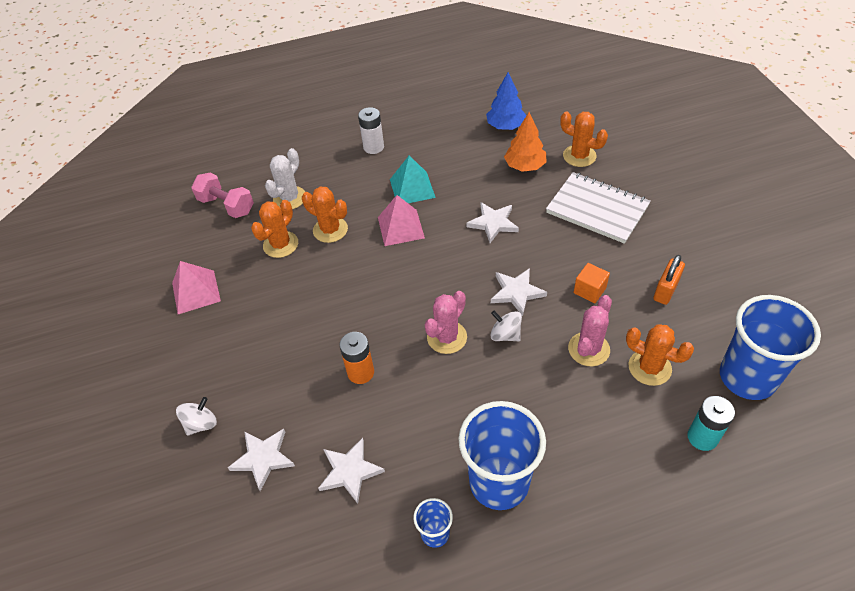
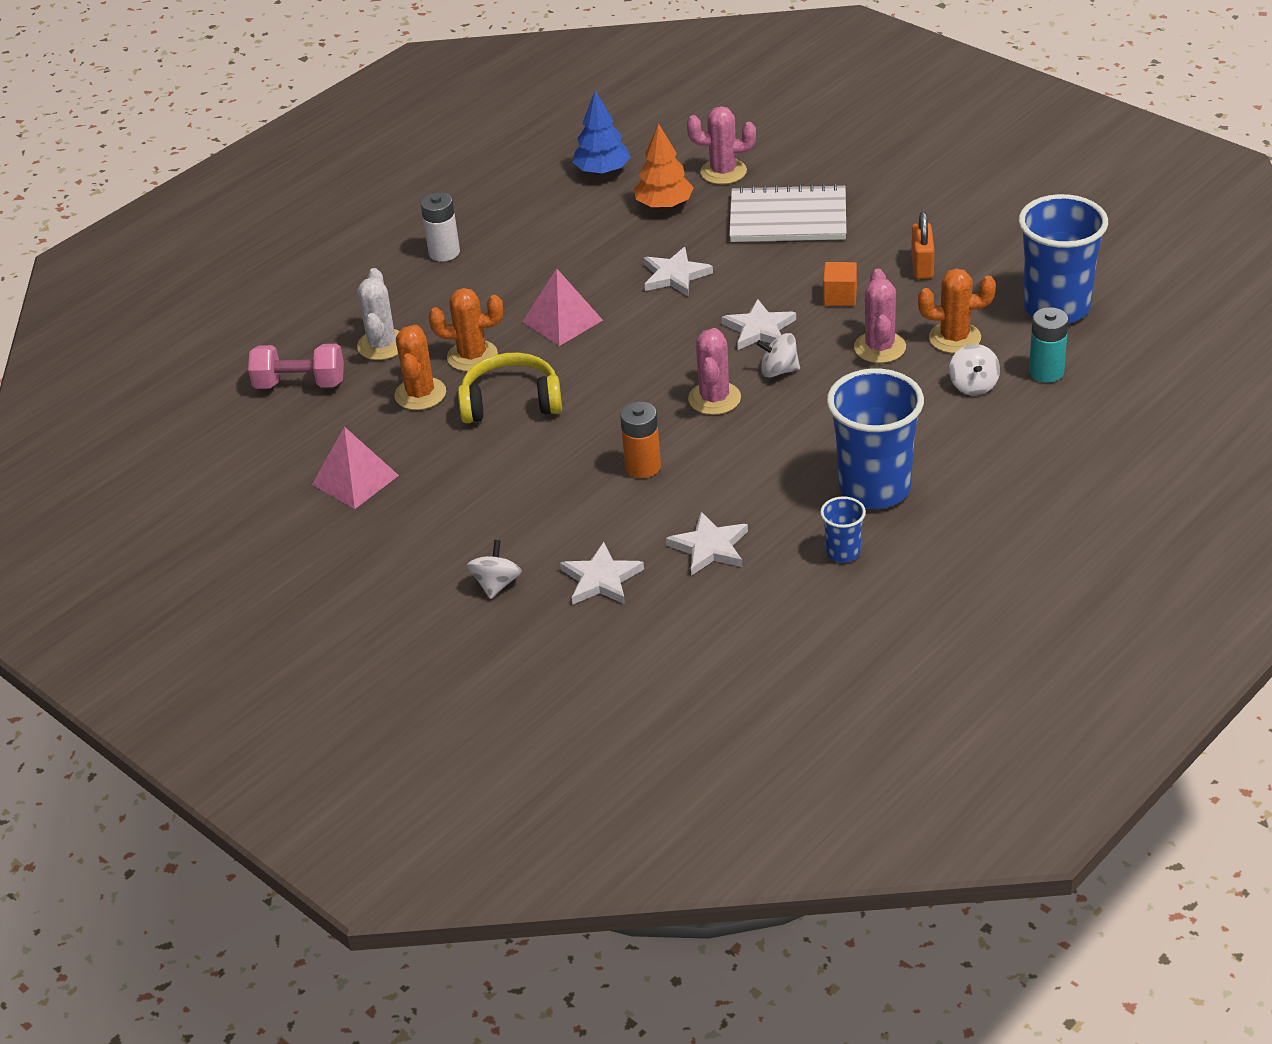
camera: 30 degrees left, 10 degrees down
(324, 276) = (511, 402): none -> yellow headphones
(412, 188) = (539, 277): turquoise pyramid -> none
(579, 156) = (723, 172): orange cactus -> pink cactus
(636, 420) = (973, 385): none -> white spinning top

